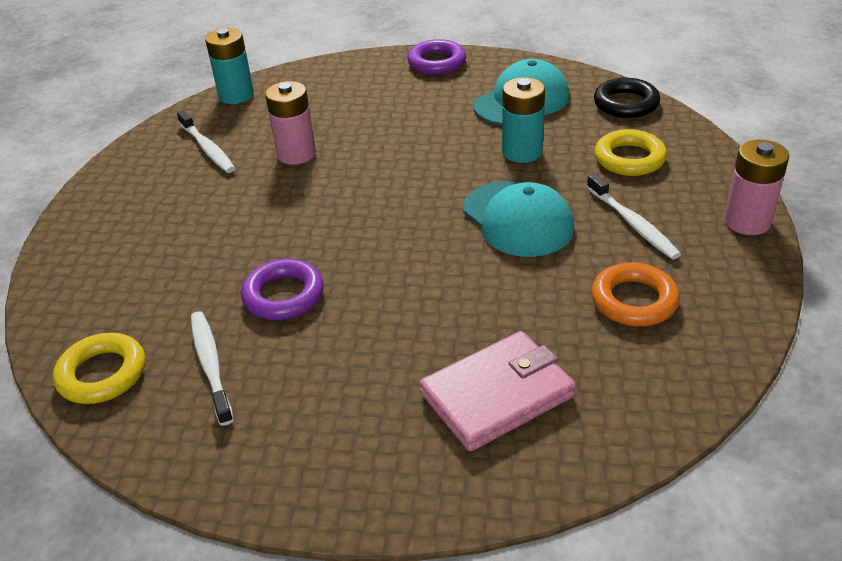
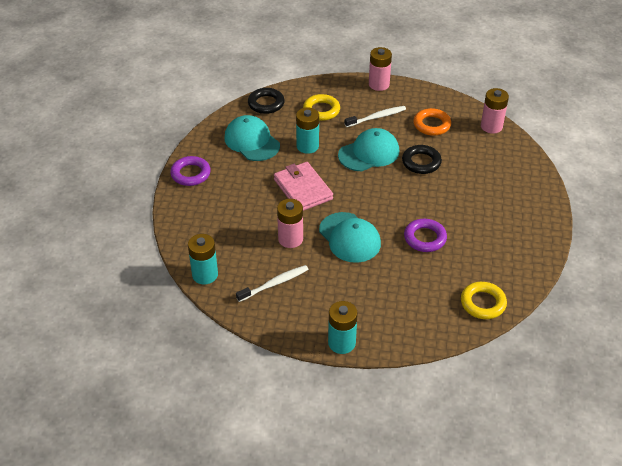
camera: 90 degrees left, 5 degrees up
(75, 214) = (341, 343): none -> turquoise battery
(211, 365) = (475, 262): white toothbrush -> none
(294, 209) = (349, 238): none -> turquoise cap
(497, 394) = (489, 169): pink wallet -> pink wallet (303, 189)
(503, 287) = (421, 162): none -> black ring
(662, 404) = (491, 126): none -> pink battery

